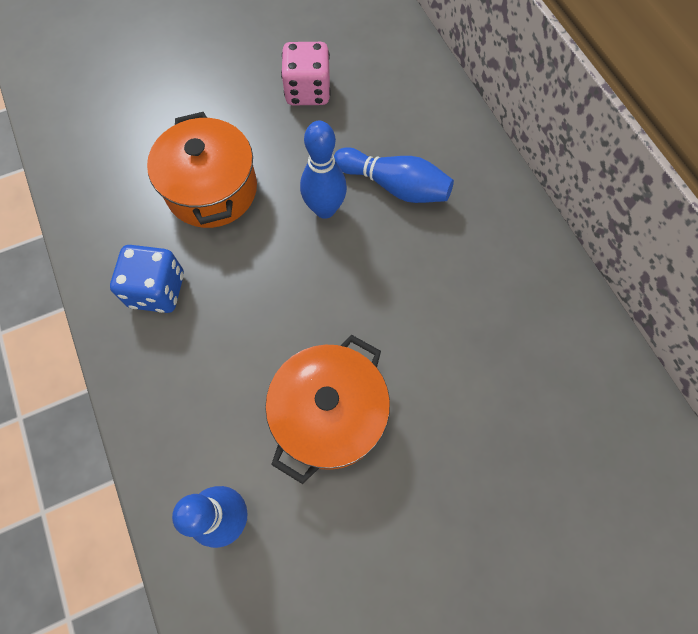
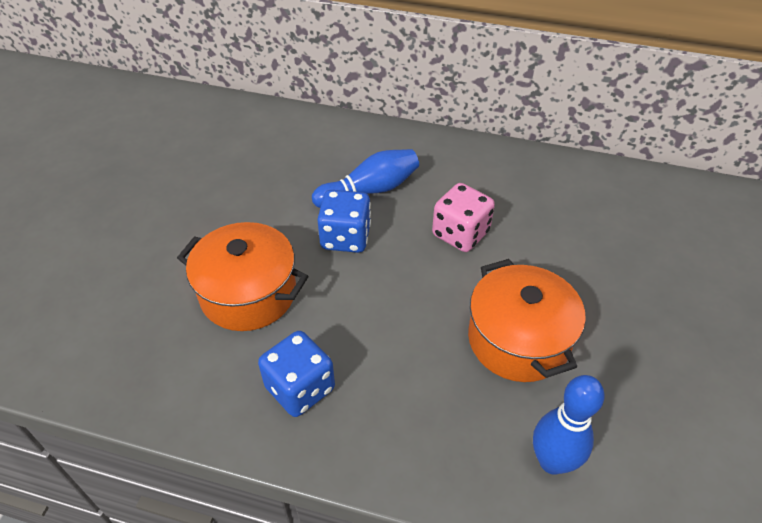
camera: 50 degrees left, 20 degrees down
(308, 91) = (234, 185): pink dice -> pink dice (460, 234)
(325, 209) = (345, 237): blue bowling pin -> blue dice

